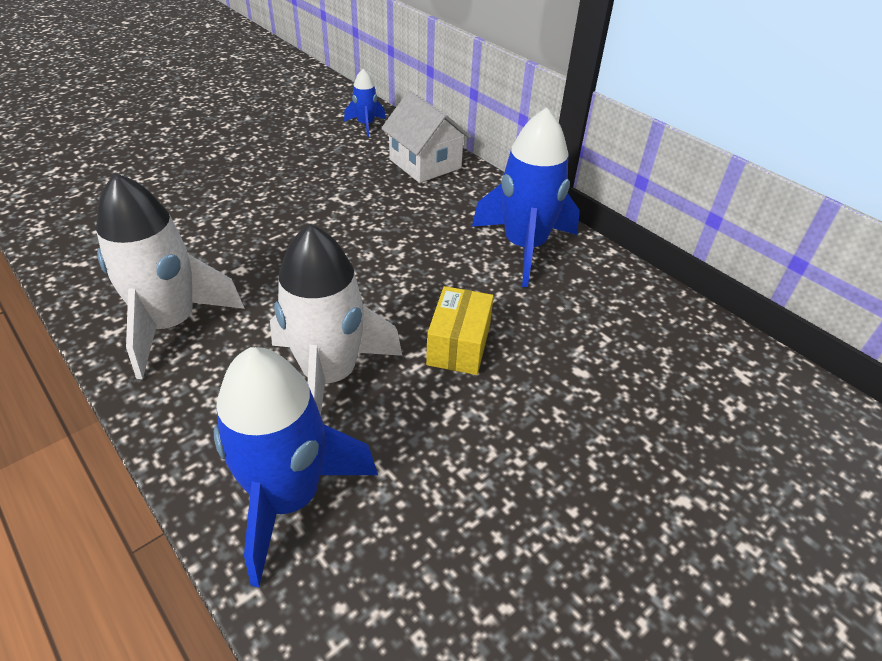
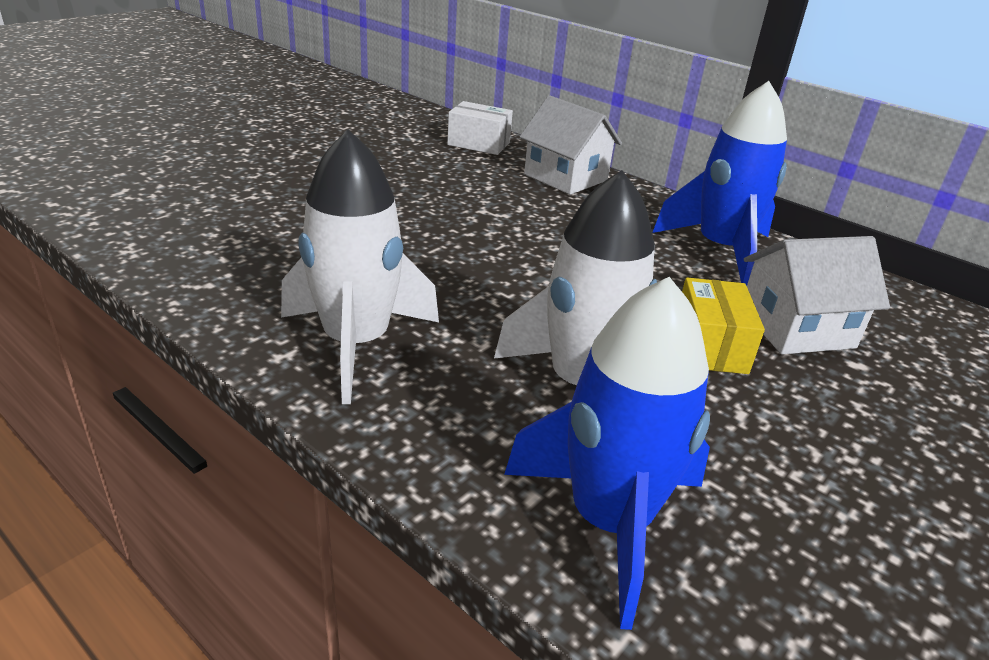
camera: 10 degrees left, 10 degrees down
(366, 125) = (479, 144): blue rocket -> white box
(547, 331) = (796, 328): none -> white house

